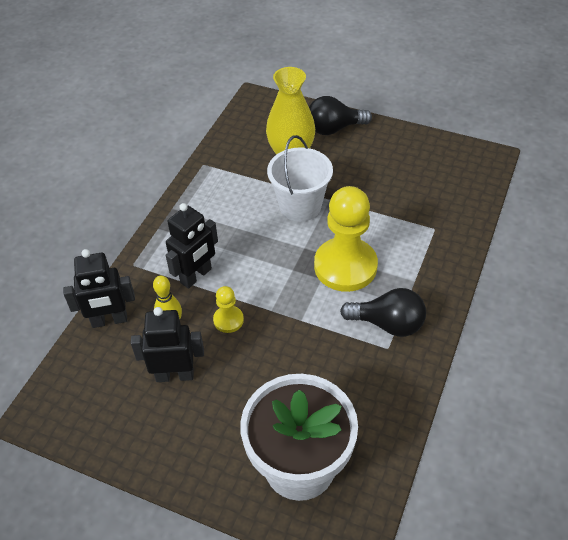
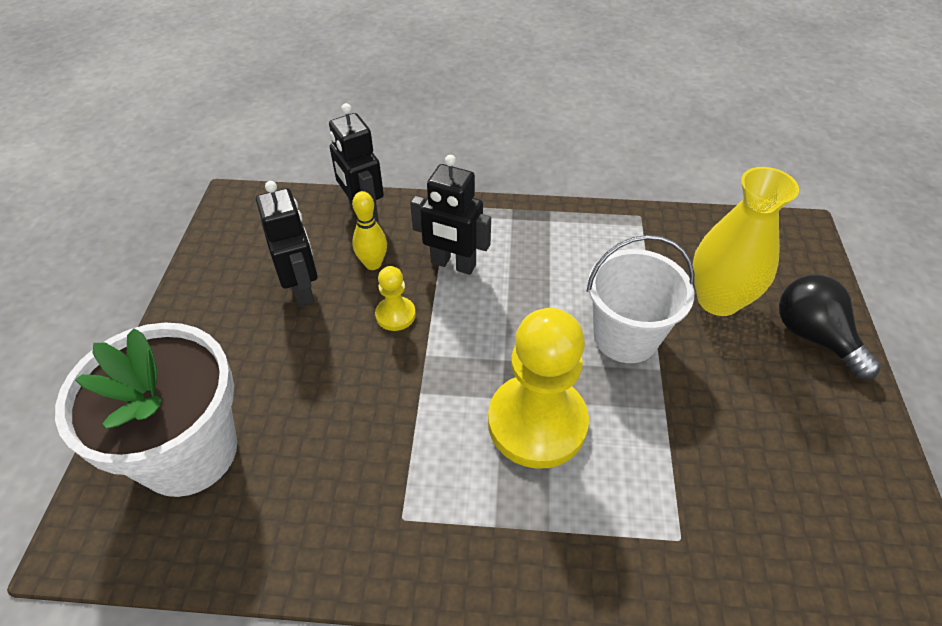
camera: 70 degrees right, 0 degrees up
(388, 324) = (447, 508): black light bulb -> none

